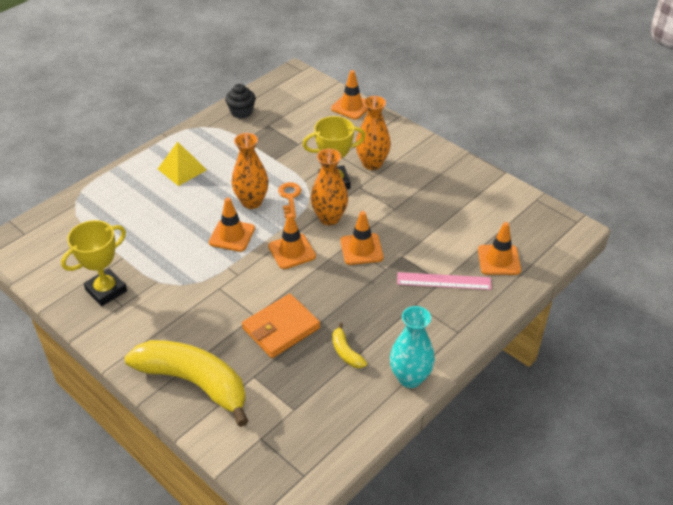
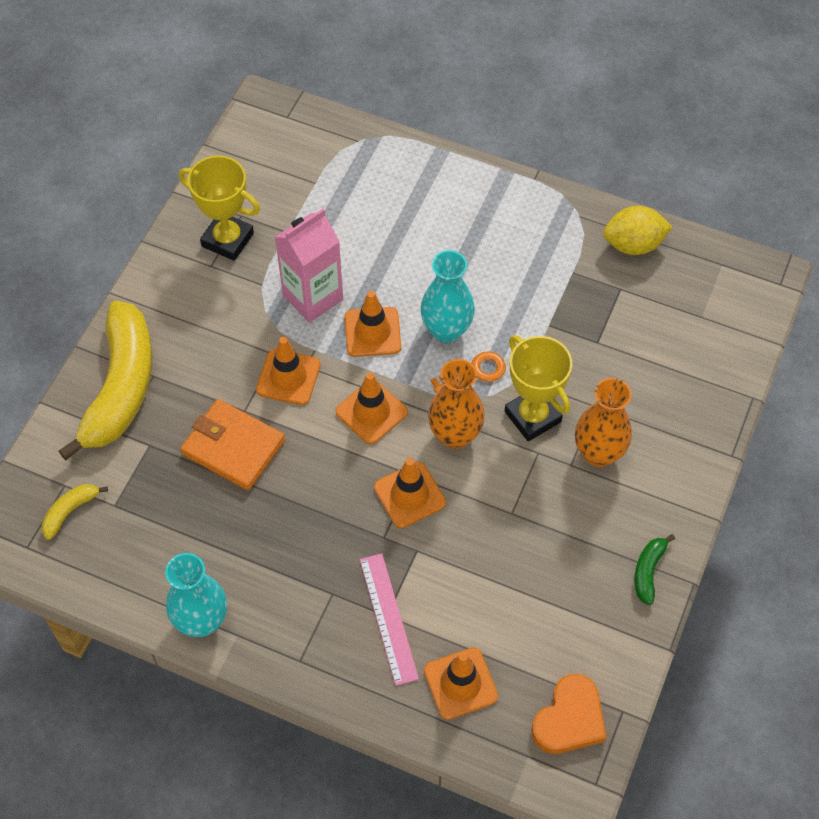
camera: 70 degrees right, 15 degrees up
(182, 169) = (475, 224): yellow pyramid -> none
(185, 257) = (313, 297): none -> pink carton
(241, 112) = (633, 244): black cupcake -> yellow lemon
(252, 202) = (446, 330): orange vase -> turquoise vase
(346, 352) = (219, 533): yellow banana -> yellow banana (70, 511)
(351, 106) = (723, 382): orange traffic cone -> orange traffic cone (288, 377)
(455, 166) = (648, 571): none -> green banana
(535, 221) = (569, 719): none -> orange heart

